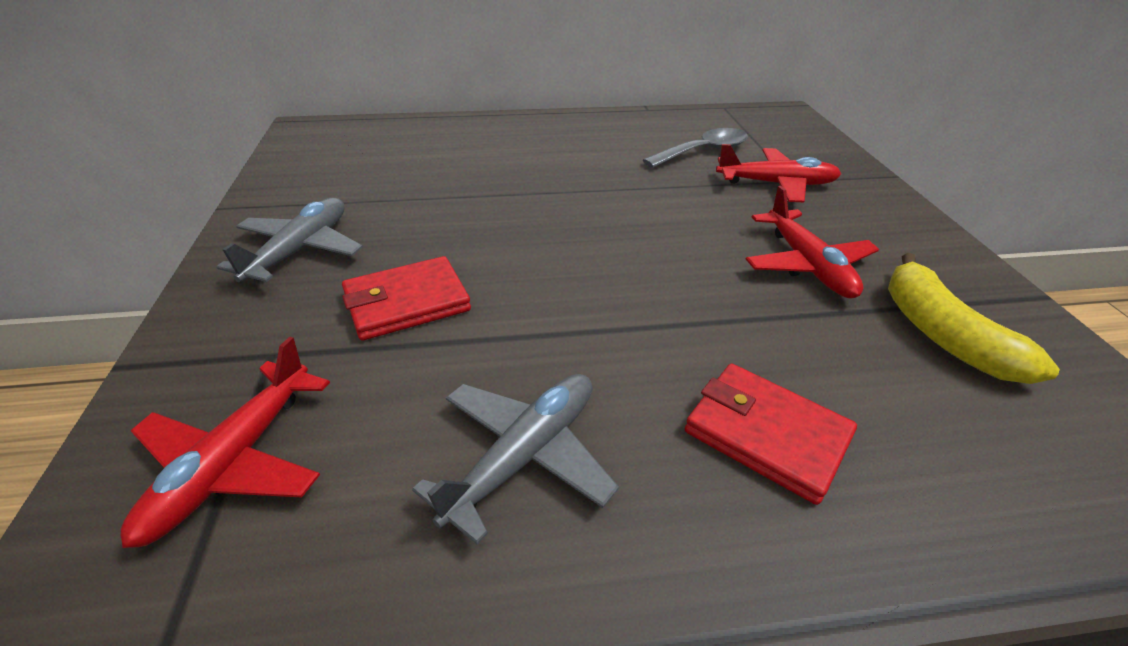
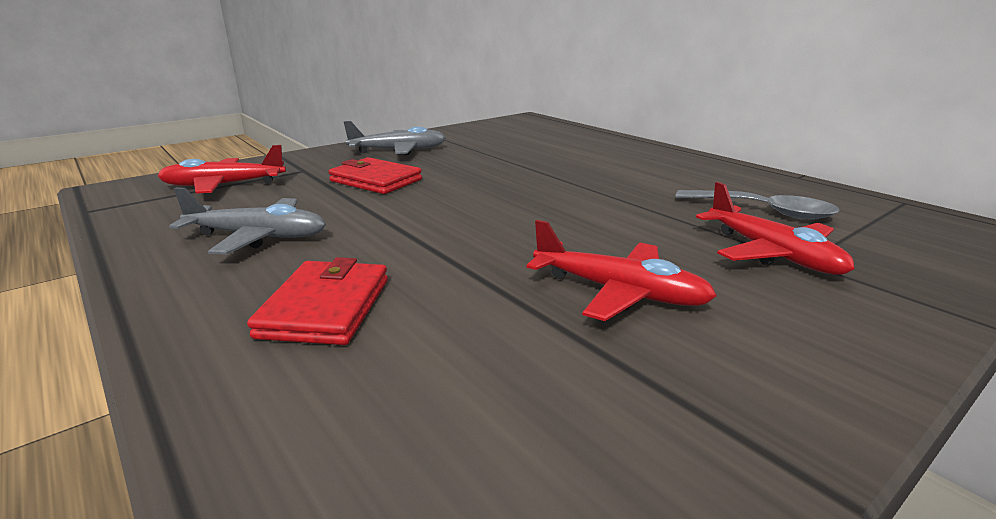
camera: 60 degrees right, 15 degrees down
(807, 265) = (619, 292): red plane -> red plane turned 105 degrees counterclockwise
(942, 334) = (588, 393): yellow banana -> none

